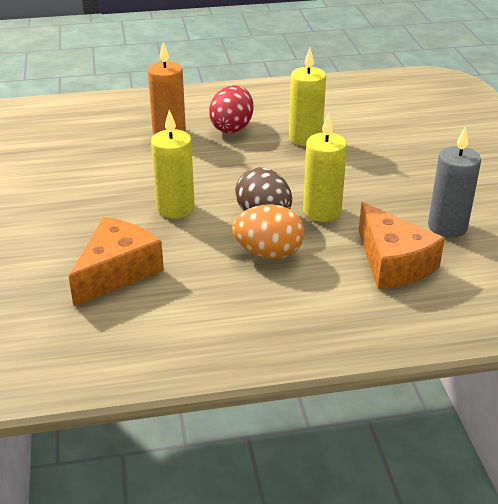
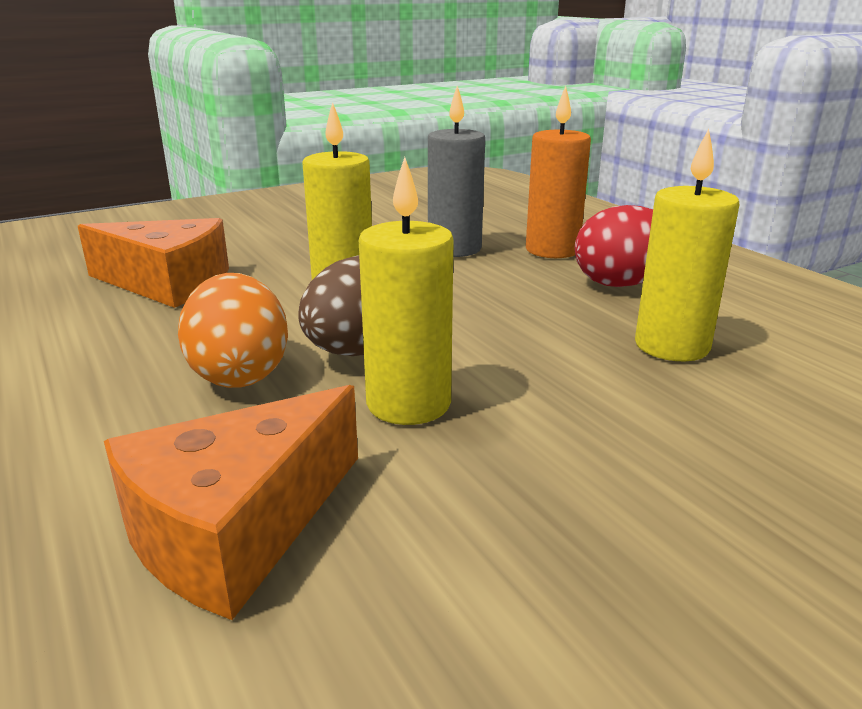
camera: 70 degrees right, 10 degrees down
(447, 227) = (452, 611): grey candle -> grey candle (454, 249)

